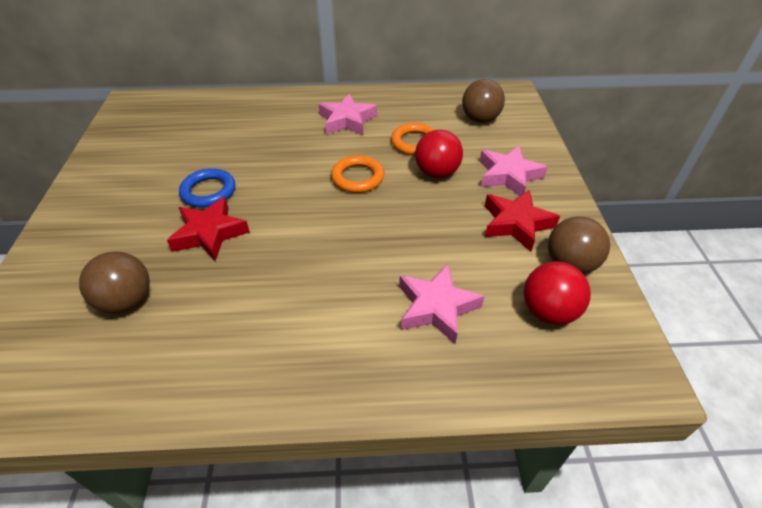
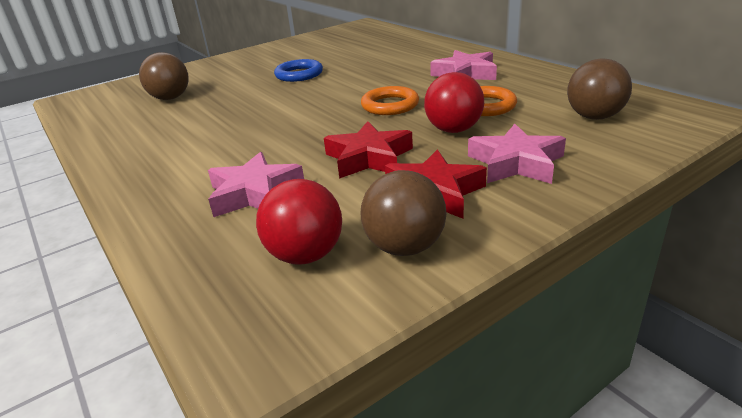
camera: 60 degrees right, 15 degrees down
(209, 233) = (255, 91): red star -> red star (368, 158)

